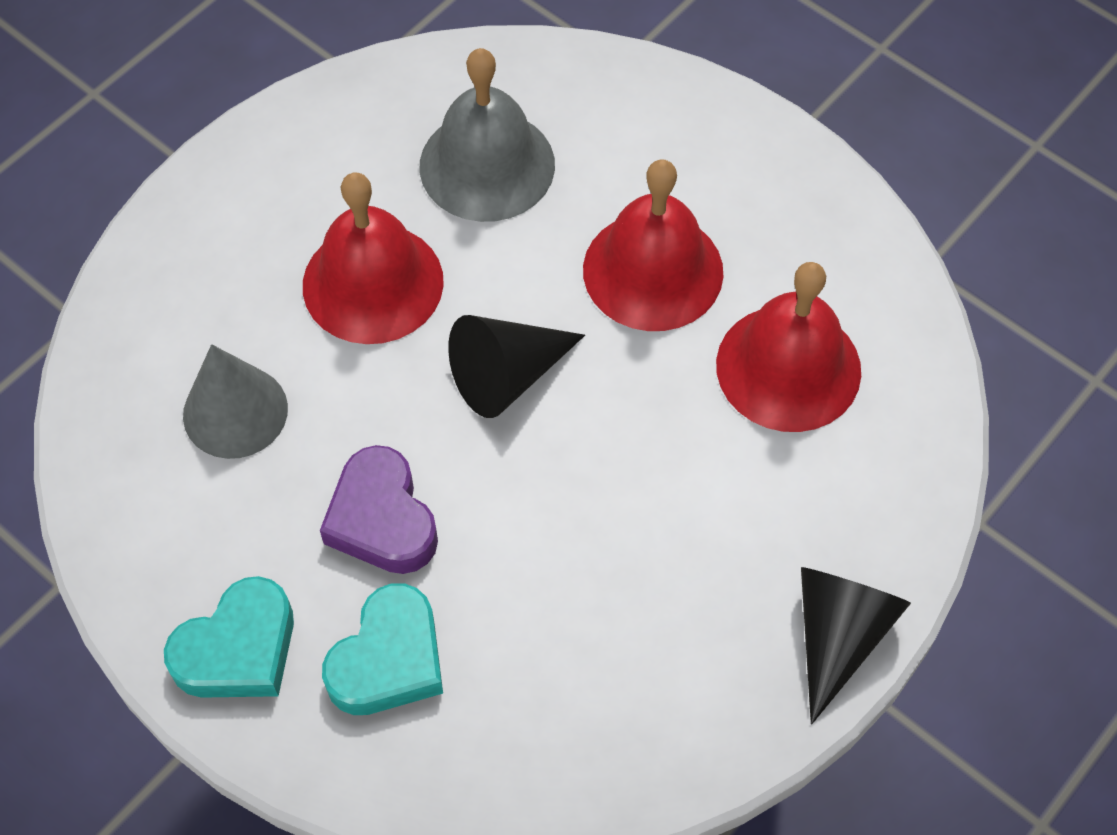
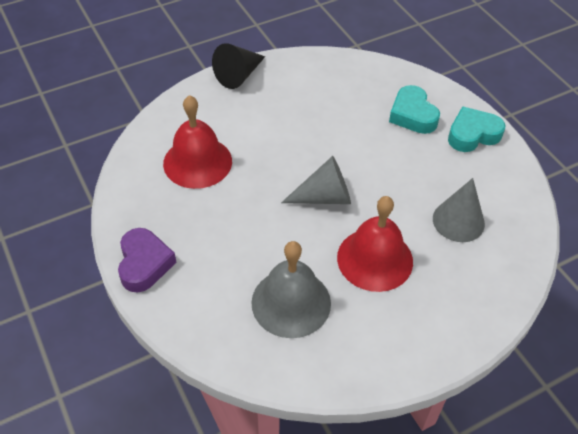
camera: 160 degrees left, 10 degrees down
(382, 519) = (401, 160): purple heart -> purple heart (144, 264)
(389, 659) = (412, 115): turquoise heart -> turquoise heart turned 75 degrees counterclockwise
(508, 375) = (324, 197): black cone -> grey cone
(653, 270) = (233, 220): red bell -> none

